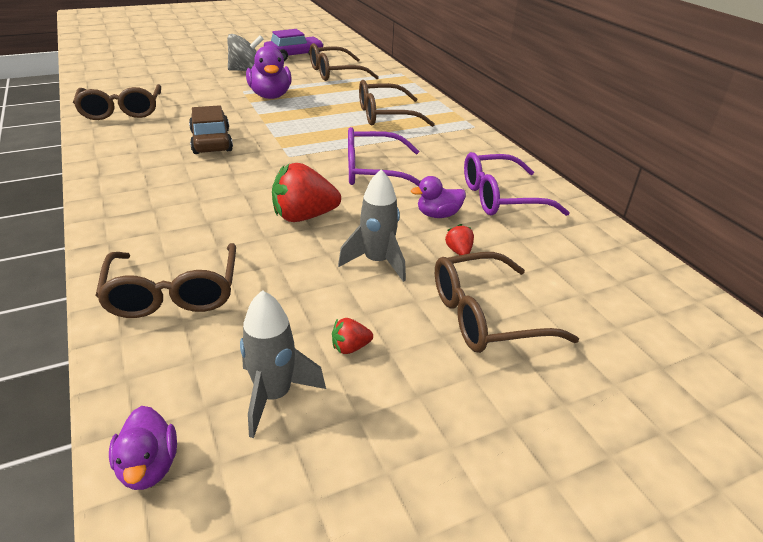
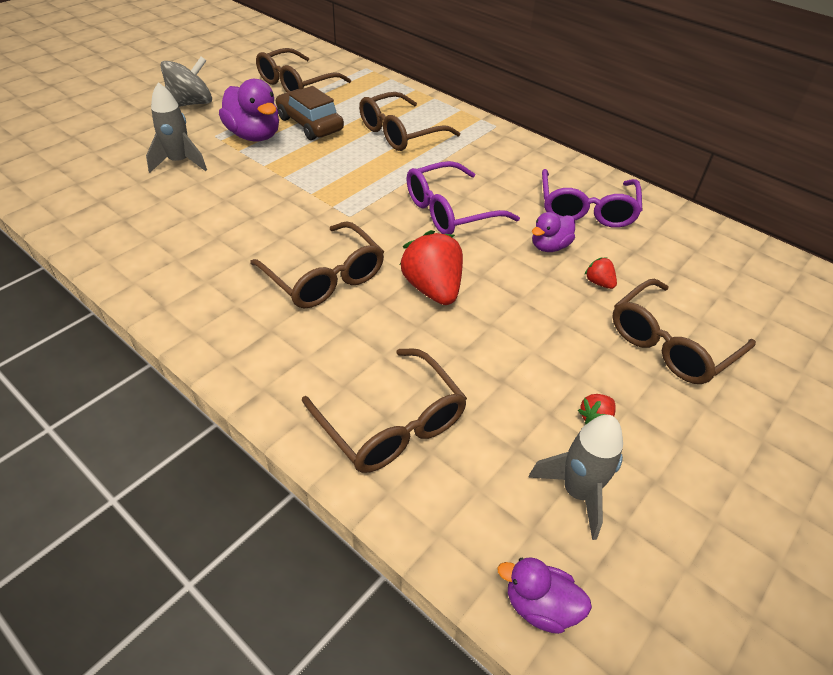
camera: 25 degrees left, 10 degrees up
(122, 110) = (94, 203): brown glasses -> brown glasses (324, 276)
(149, 466) = (540, 606): purple duck -> purple duck turned 150 degrees clockwise
(211, 141) = (248, 219): brown car -> brown car (310, 124)
(294, 56) = (227, 67): purple car -> none
(304, 216) = (433, 289): red strawberry -> red strawberry turned 105 degrees clockwise
(377, 262) = (542, 319): grey rocket -> grey rocket (180, 162)
(502, 197) = (586, 208): purple glasses -> purple glasses turned 45 degrees counterclockwise

